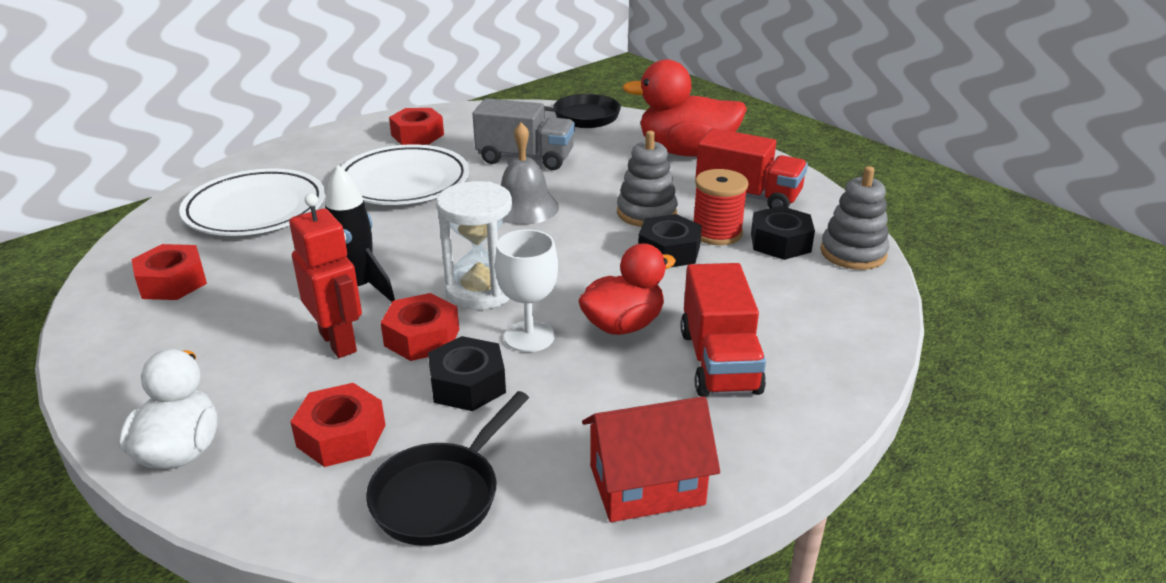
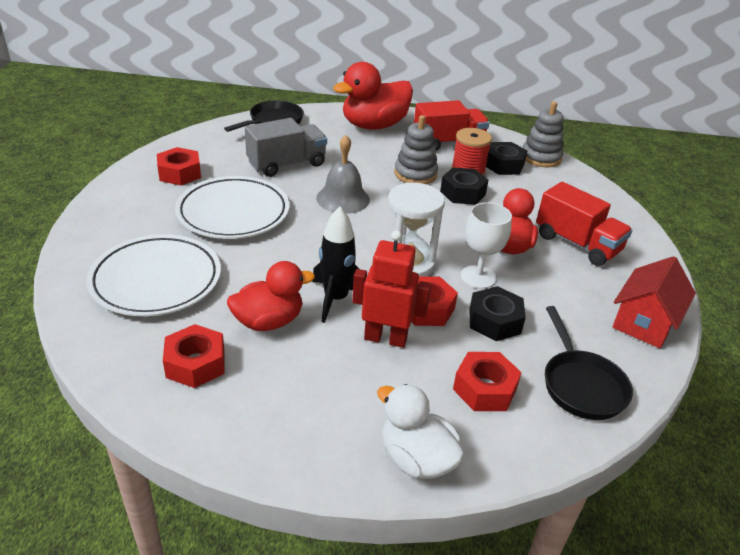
camera: 45 degrees left, 5 degrees up
(275, 279) = (268, 321): none -> red duck

